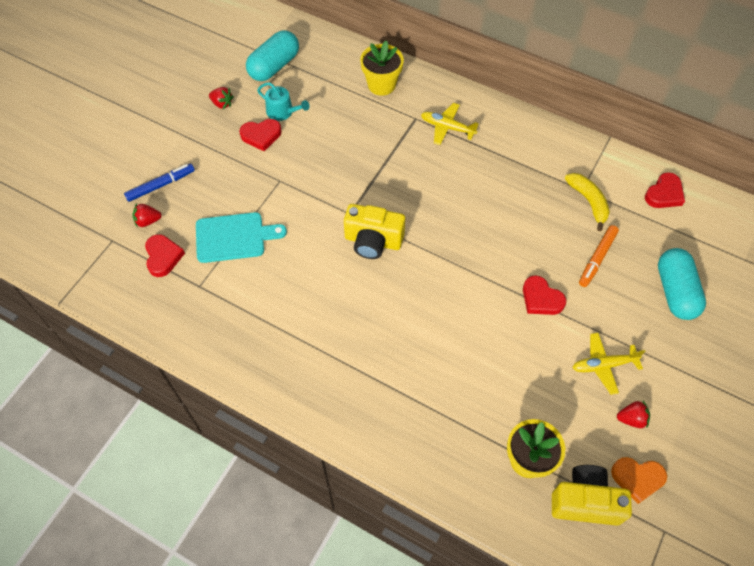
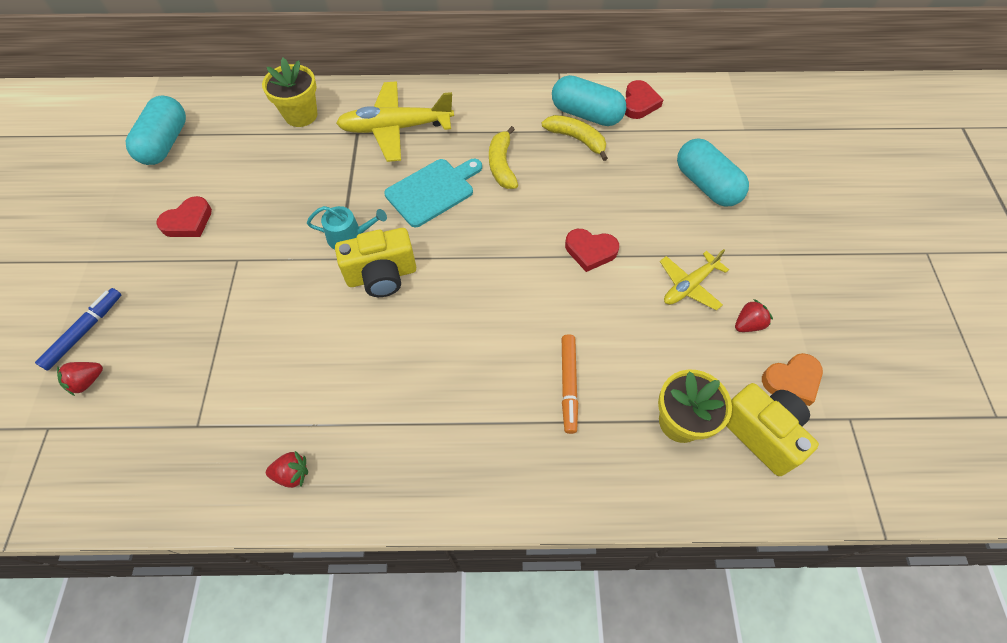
camera: 30 degrees left, 0 degrees up
(163, 257) = (130, 415): red heart -> none
(222, 104) = (120, 207): red strawberry -> red strawberry (292, 474)
(234, 237) = (213, 348): turquoise cutting board -> turquoise cutting board (433, 191)
(283, 112) = (201, 186): turquoise watering can -> turquoise watering can (349, 236)
(447, 127) = (395, 128): yellow plane -> yellow plane, size x1.69
(513, 196) = (502, 165): none -> yellow banana
(585, 501) = (761, 433): yellow camera -> yellow camera turned 75 degrees clockwise
(597, 258) = (618, 187): orange marker -> orange marker (568, 385)
(611, 183) = (586, 114): none -> turquoise capsule

